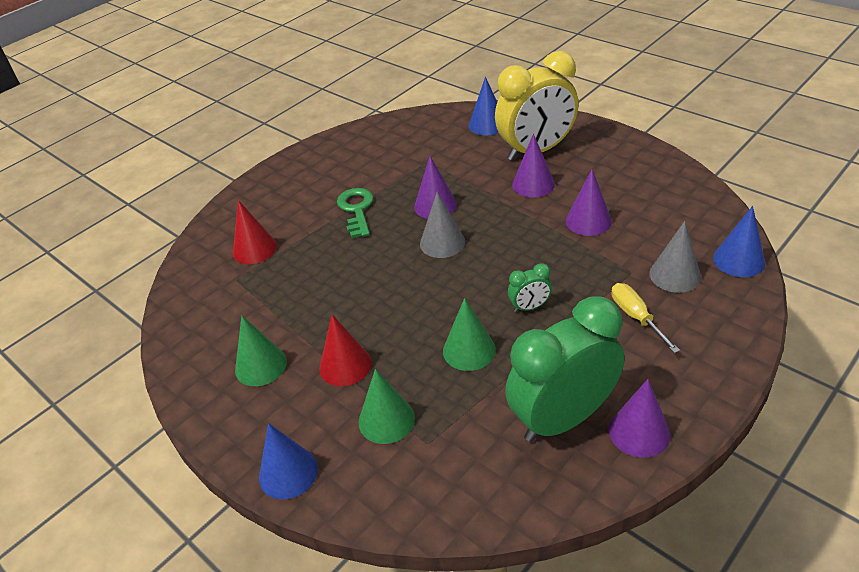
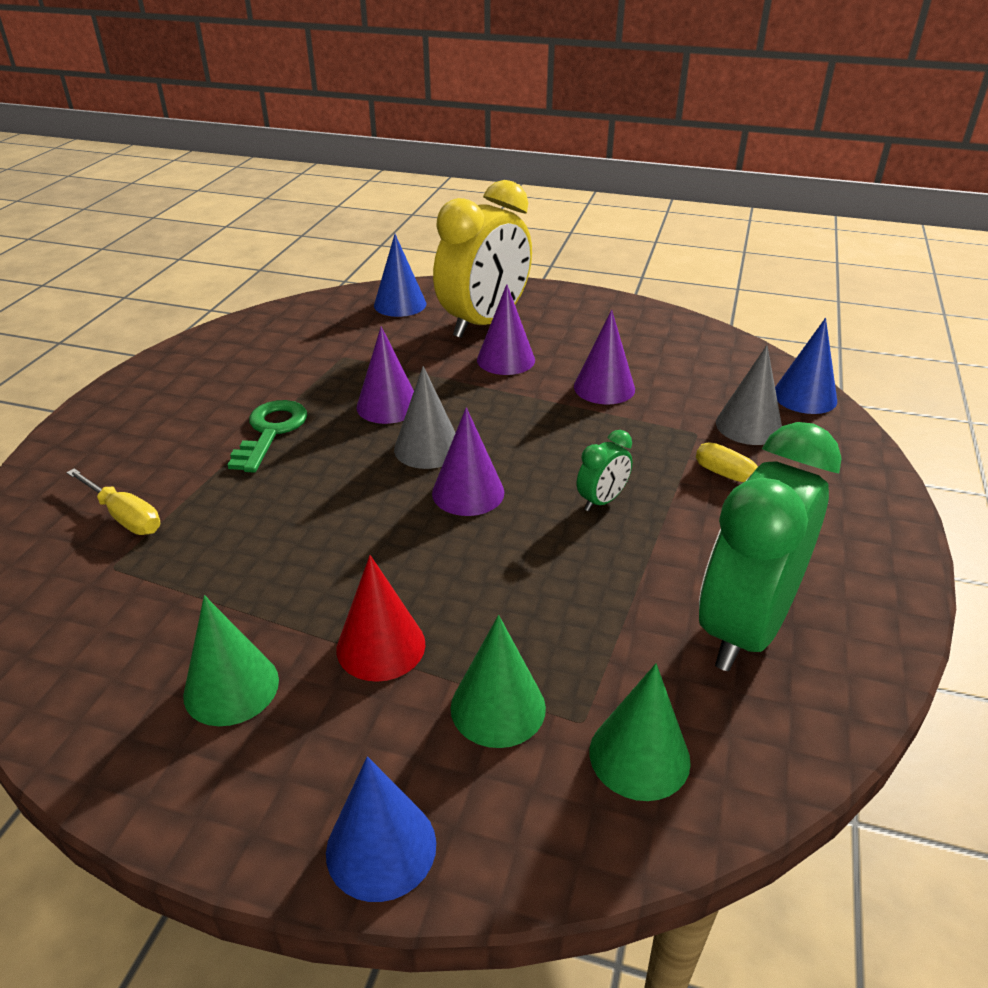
camera: 30 degrees left, 5 degrees down
(254, 249) = (124, 516): red cone -> yellow screwdriver
(356, 210) = (271, 431): green key -> green key turned 45 degrees clockwise
(469, 350) = (557, 575): green cone -> green cone (639, 756)
(639, 432) = (848, 616): purple cone -> purple cone (468, 492)

